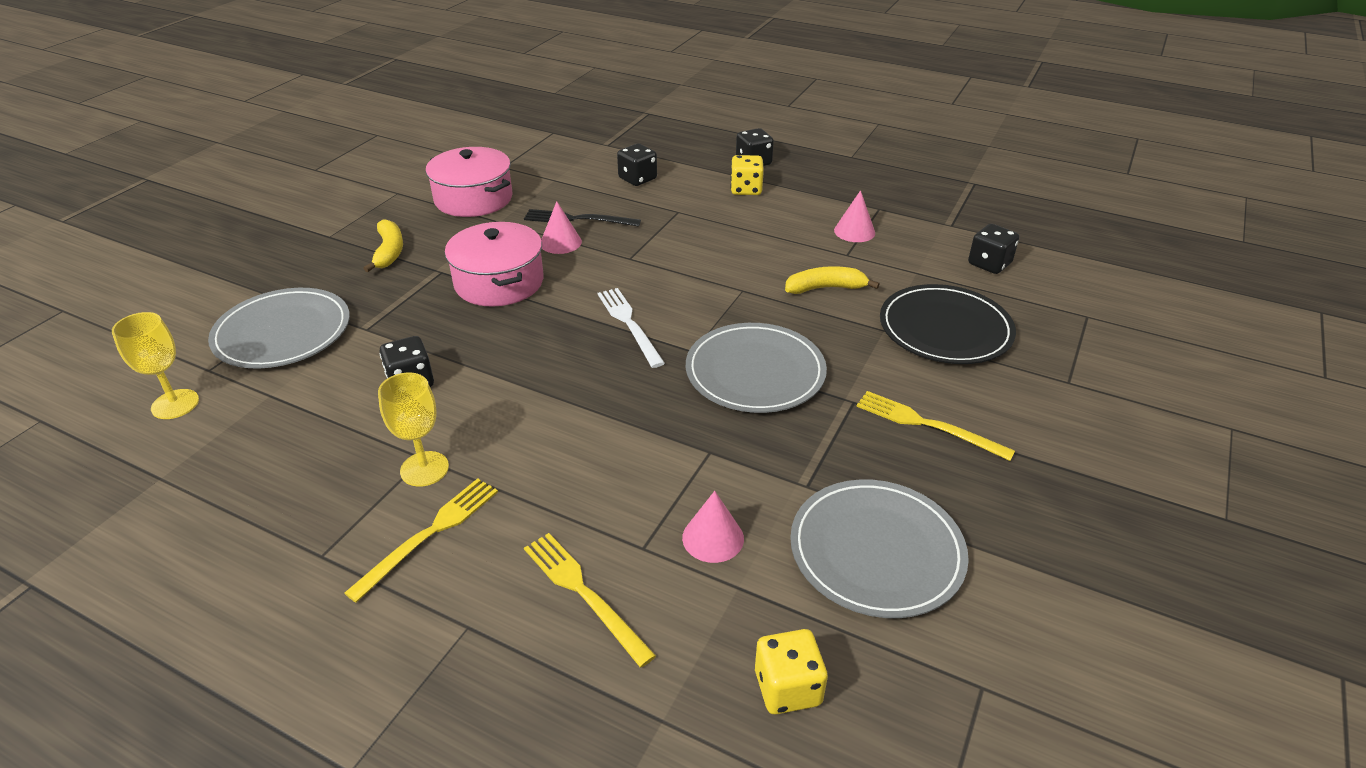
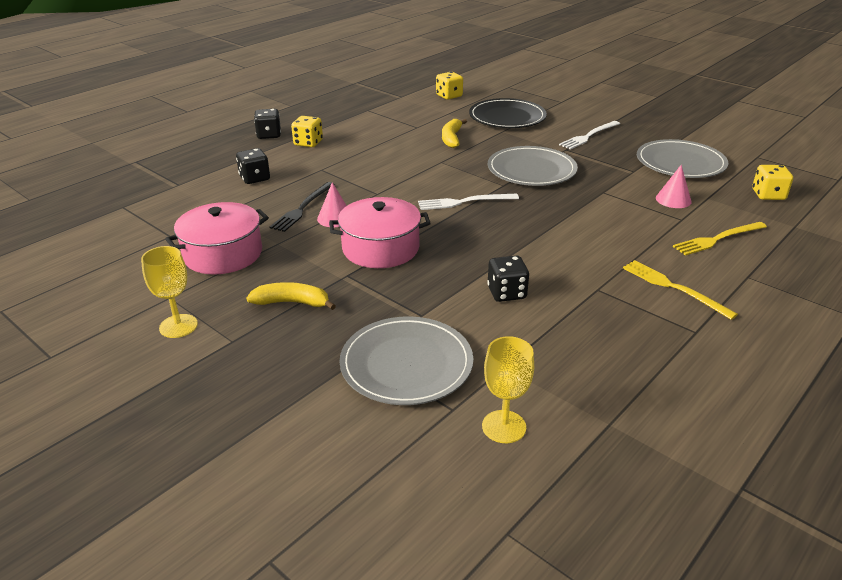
camera: 75 degrees left, 5 degrees down
(424, 469) = (610, 288): yellow goblet -> yellow goblet (178, 326)
(854, 231) = (390, 120): pink cone -> none
(927, 425) = (589, 136): yellow fork -> white fork
(989, 264) = (449, 96): black dice -> yellow dice

